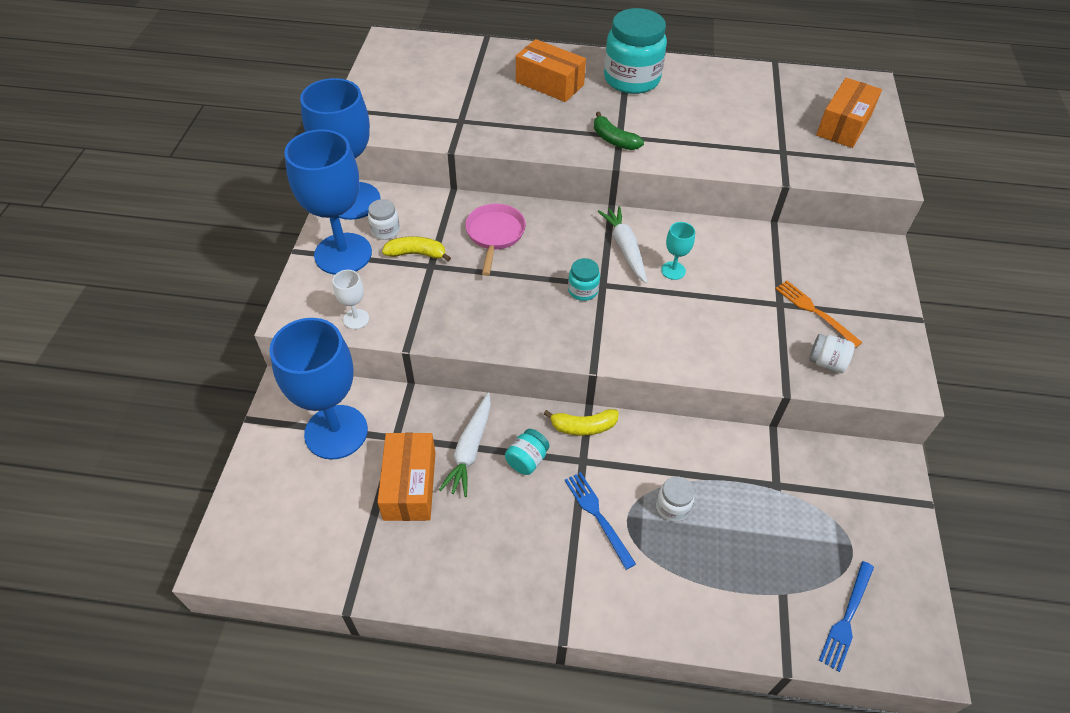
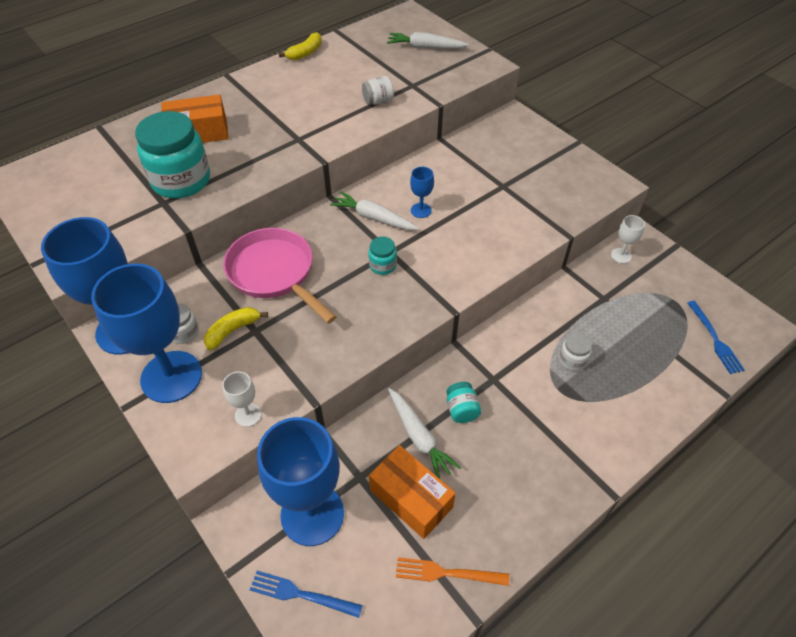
camera: 45 degrees left, 0 degrees up
(495, 235) = (274, 273): pink pan -> pink pan, size x1.51
(583, 427) = (468, 358): yellow banana -> yellow banana (305, 53)
(597, 516) = (542, 404): blue fork -> blue fork (301, 594)
(614, 140) = (298, 144): green banana -> none
(631, 79) = (256, 95): turquoise jar -> turquoise jar (181, 181)
(673, 270) = (421, 210): turquoise goblet -> blue goblet
(814, 311) = (525, 177): orange fork -> orange fork (446, 573)
(826, 363) = (566, 202): white jar -> white jar (378, 101)
(844, 125) = (425, 47): orange box -> white carrot
(848, 463) = (621, 255): none -> white goblet

